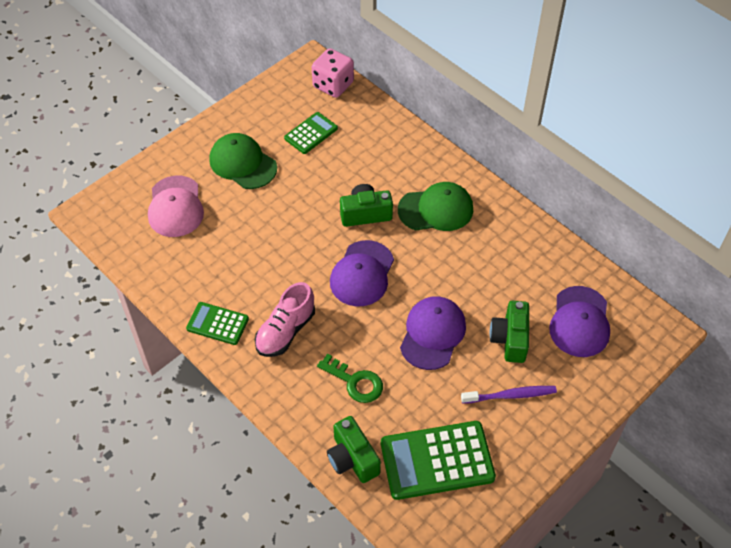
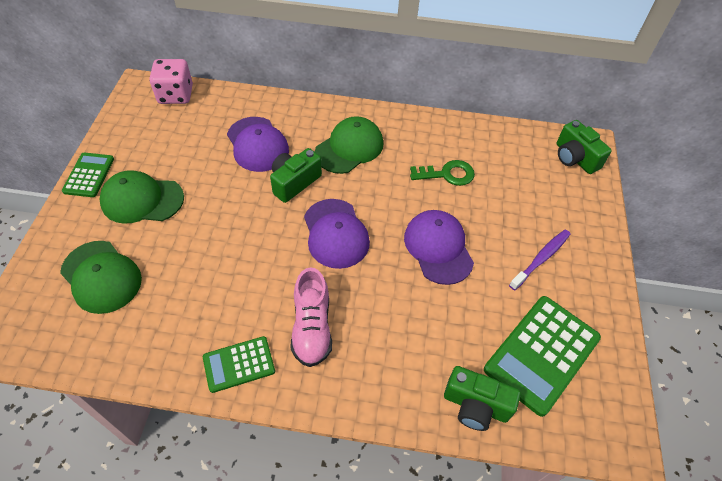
camera: 40 degrees left, 0 degrees up
(175, 207) = (101, 277): pink cap -> green cap
(311, 133) = (188, 142): green calculator -> green calculator (89, 175)
(355, 382) = (414, 332): green key -> green key (447, 174)
(510, 339) = (498, 214): green camera -> green camera (574, 158)
(580, 322) = (531, 171): purple cap -> purple cap (257, 144)

